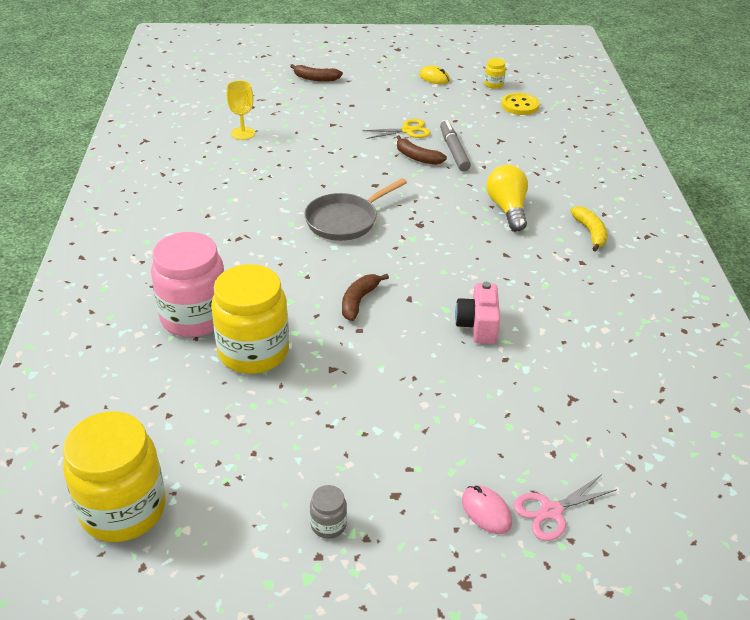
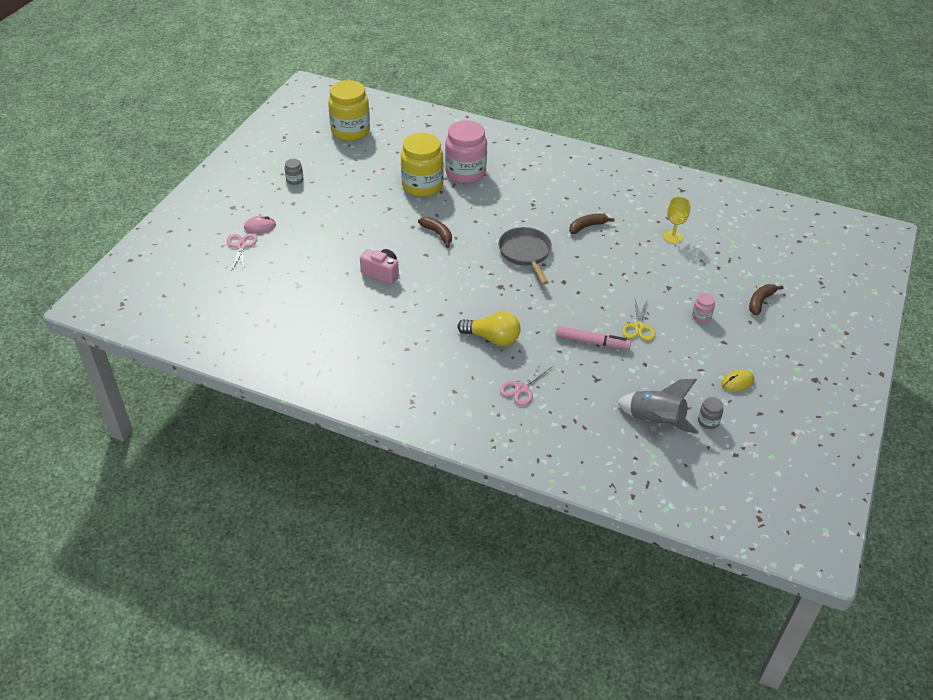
camera: 115 degrees right, 5 degrees up
(362, 103) = (701, 316): none -> pink jar
(417, 157) = (592, 317): brown banana -> brown banana (587, 226)
(454, 151) = (592, 342): grey marker -> pink marker
(493, 84) = (708, 421): yellow jar -> grey jar
(520, 105) = (655, 421): yellow button -> grey rocket
(556, 176) = (521, 389): none -> pink scissors
(590, 233) = (436, 370): yellow banana -> none

